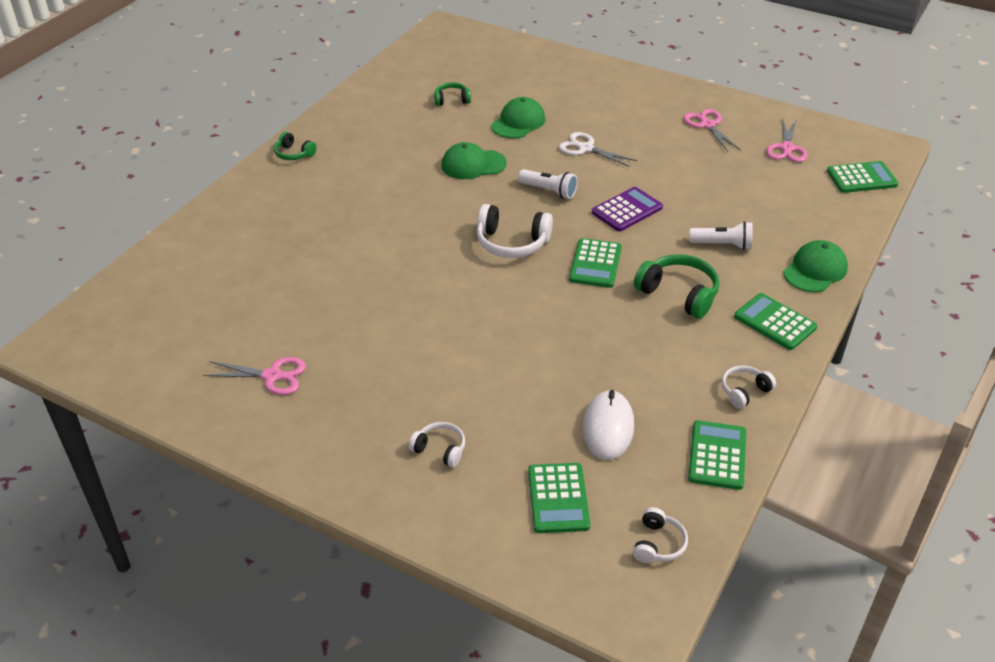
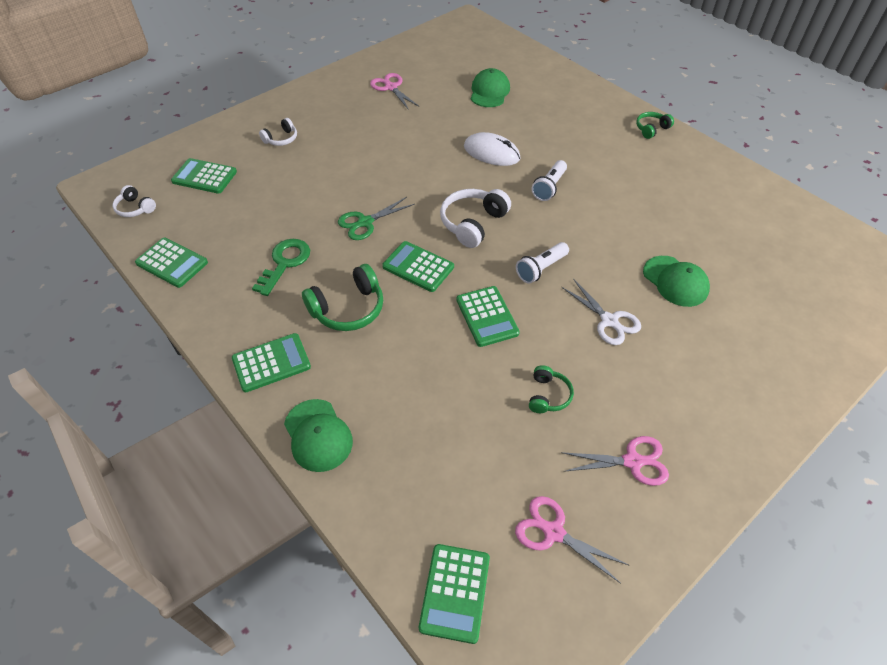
camera: 110 degrees right, 10 degrees up
(272, 376) = (391, 87): pink scissors -> pink scissors turned 120 degrees clockwise
(452, 100) = (731, 242): green headphones -> green headphones (548, 395)
(473, 164) = (603, 229): green cap -> green cap (489, 92)
(555, 318) = (365, 222): none -> green scissors
(586, 148) = (609, 321): white scissors -> white scissors turned 90 degrees clockwise
(608, 427) = (240, 216): white mouse -> white mouse (491, 152)
(627, 210) = (487, 316): purple calculator -> green calculator
(653, 359) = (285, 263): none -> green key
(722, 245) = (397, 372): white flashlight -> white flashlight (549, 187)
(744, 391) = (214, 305): white headphones -> none

